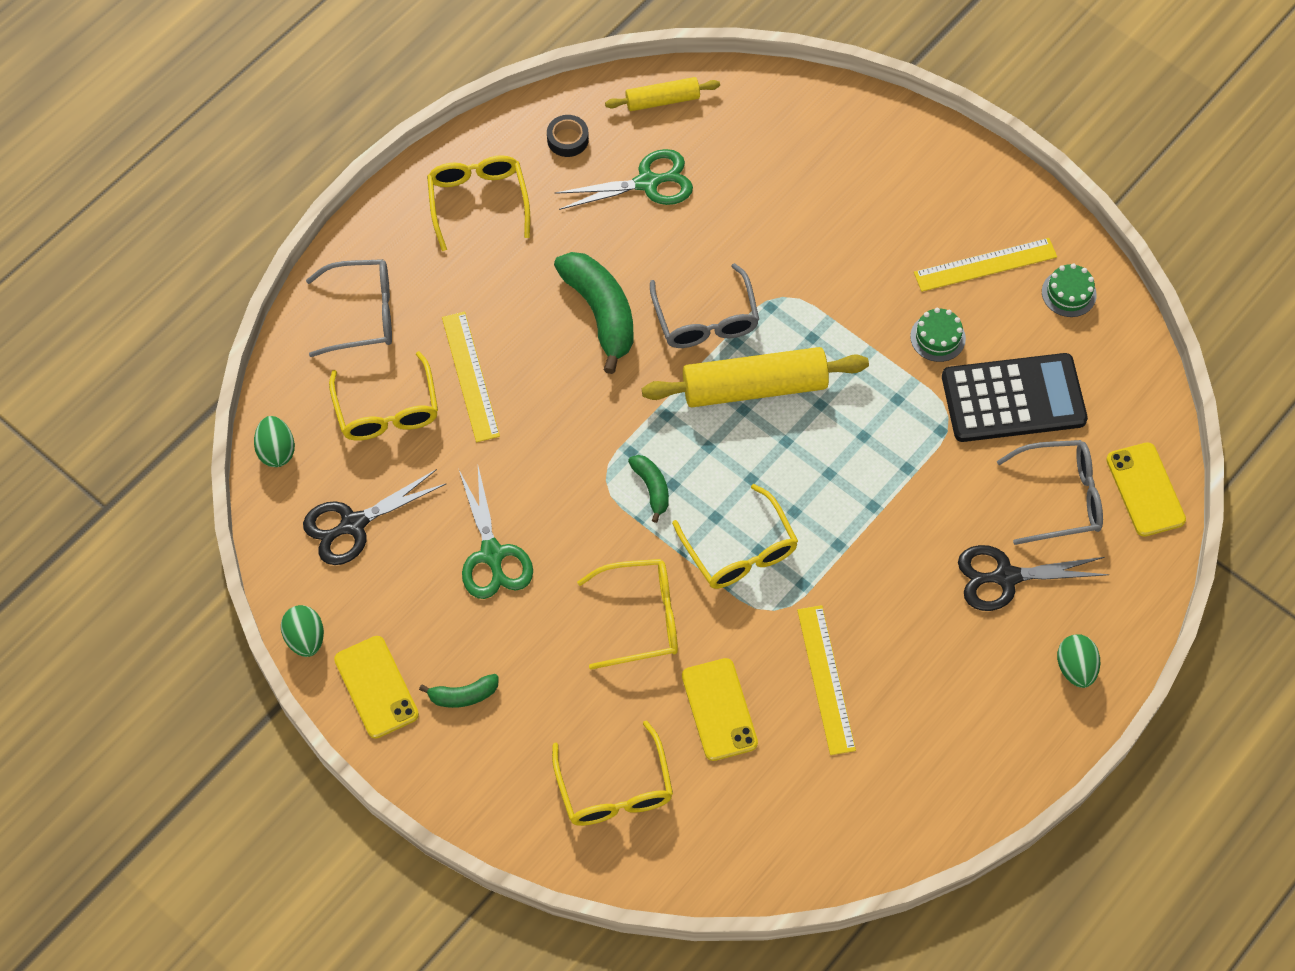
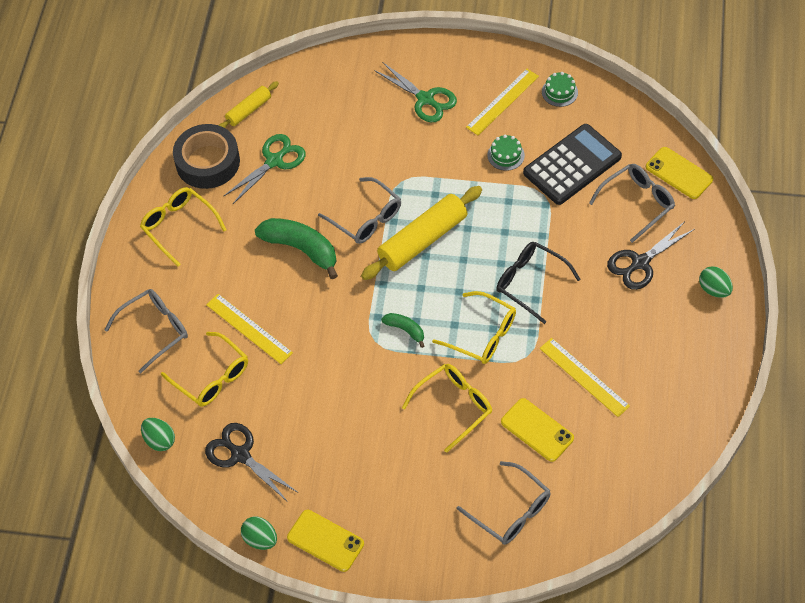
camera: 30 degrees left, 5 degrees down
(353, 524) = (240, 455): black scissors -> black scissors turned 105 degrees clockwise
(463, 695) = (382, 513): green banana -> none
(492, 554) = (339, 422): green scissors -> green scissors (425, 99)
(567, 139) = (208, 162): black tape -> black tape, size x2.20
(614, 789) = (510, 511): yellow glasses -> grey glasses
(847, 520) = (530, 283): none -> black glasses

